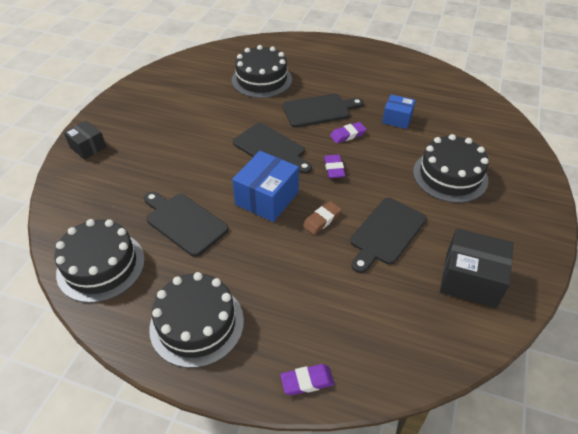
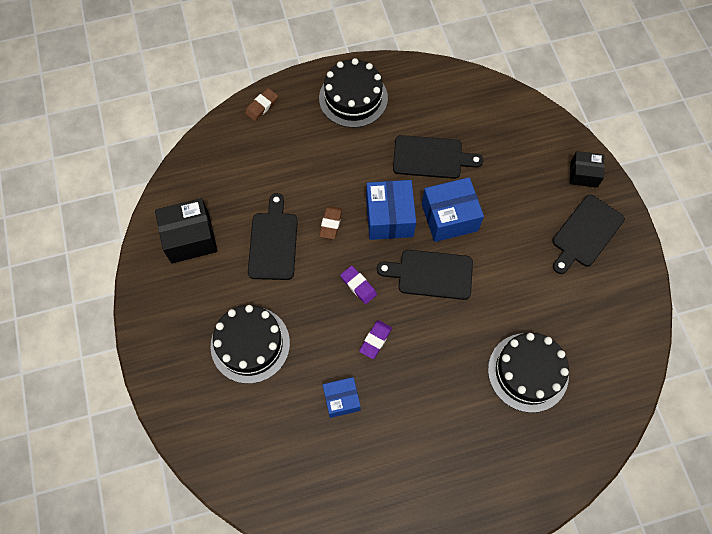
camera: 145 degrees right, 20 degrees up
(101, 266) = (451, 94): black cake -> none
(219, 174) = (449, 217): none -> blue box
(307, 381) = (261, 106): purple eraser -> brown eraser
(319, 110) = (429, 360): black cutting board -> black cutting board (586, 233)

